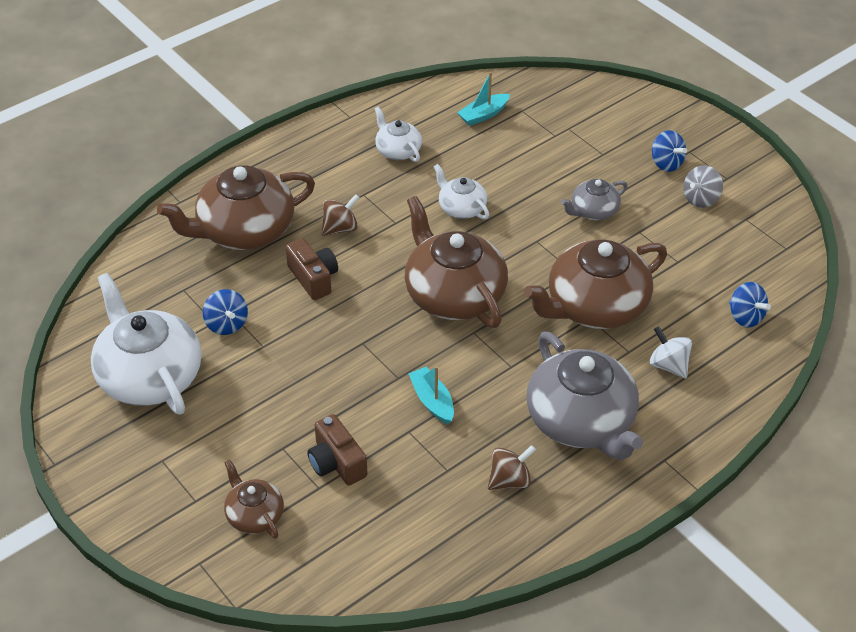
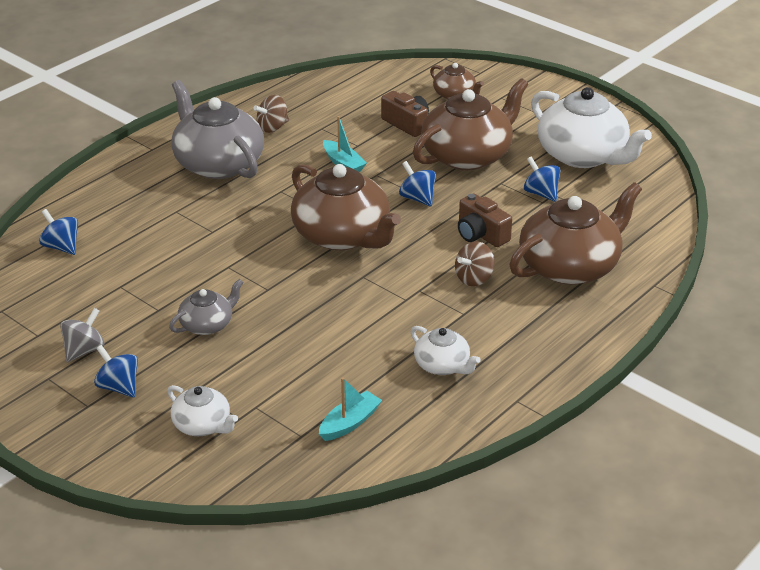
camera: 170 degrees right, 10 degrees down
(362, 335) = (417, 198): none -> blue spinning top
(461, 208) = (353, 311): white teapot -> white teapot (203, 425)
(595, 306) = (206, 240): brown teapot -> brown teapot (468, 155)
(668, 365) = (141, 205): white spinning top -> none

